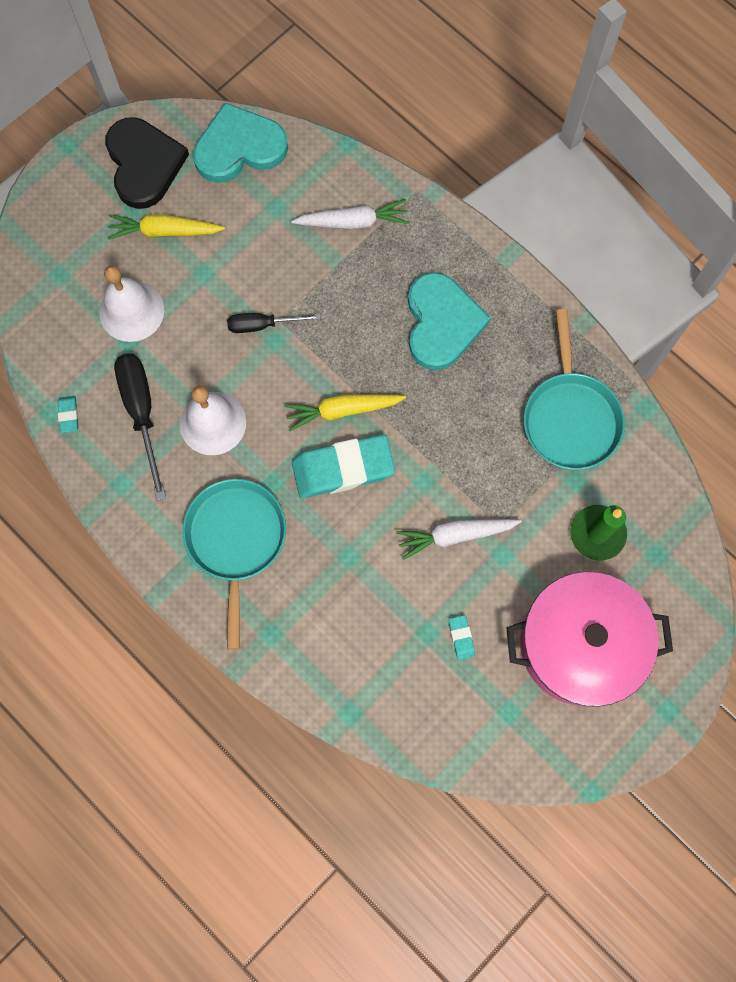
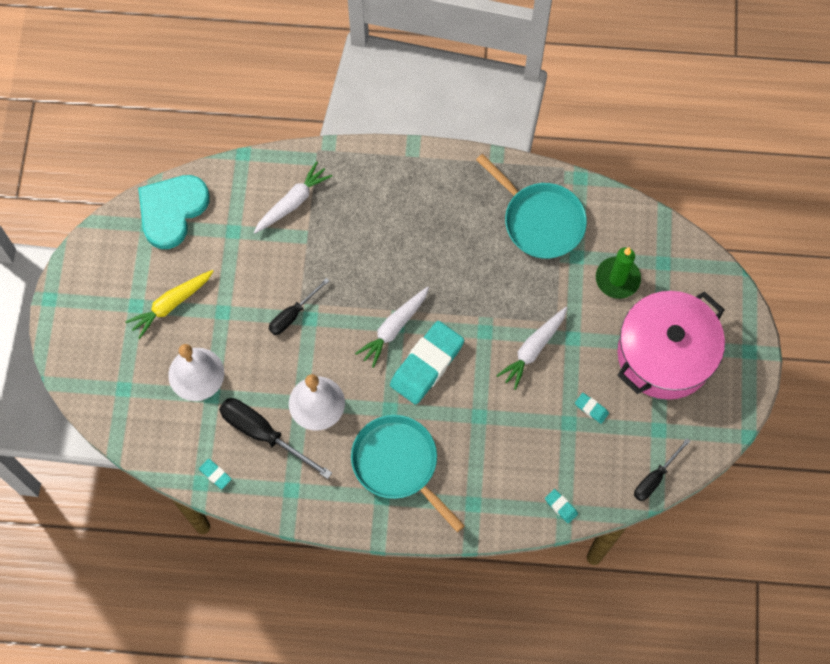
camera: 40 degrees left, 5 degrees down
(144, 164) = (116, 271): black heart -> none
(342, 410) = (394, 328): yellow carrot -> white carrot
(350, 706) = (561, 506): none -> turquoise eraser
(442, 323) = (408, 223): turquoise heart -> none
(464, 755) = (655, 478): none -> black screwdriver

